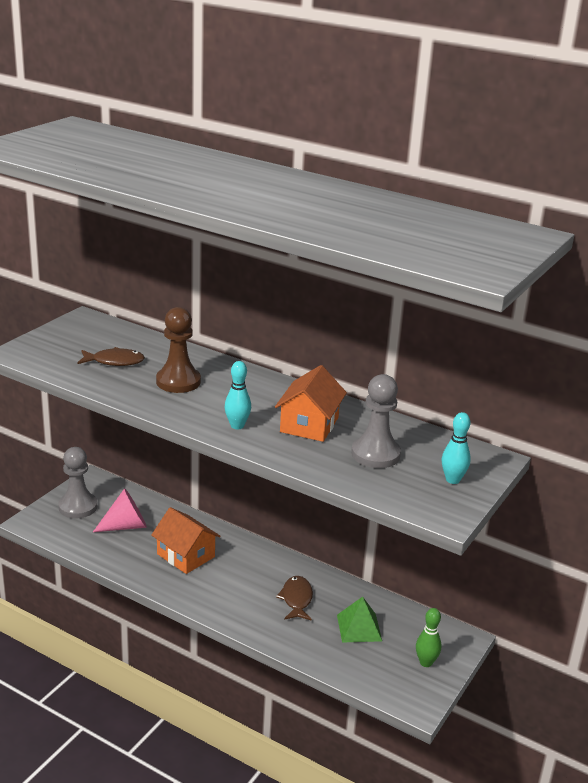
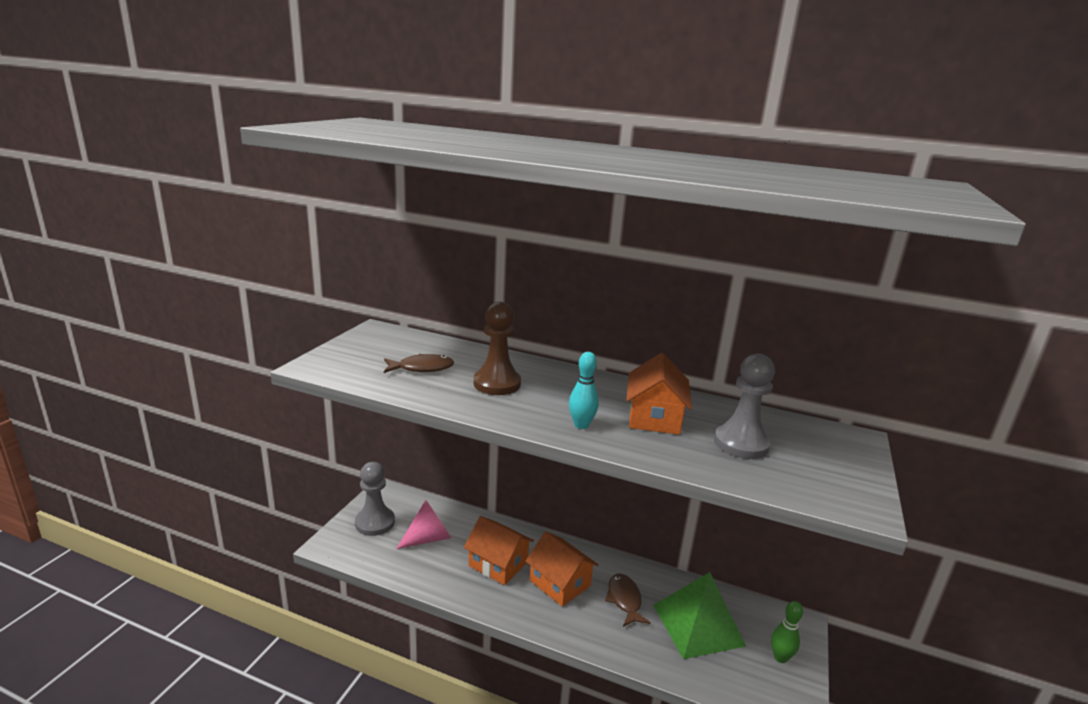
camera: 10 degrees left, 5 degrees down
(239, 578) = (560, 583): none -> orange house
(359, 628) = (698, 625): green pyramid -> green pyramid, size x1.64
(452, 480) = (837, 464): turquoise bowling pin -> none

